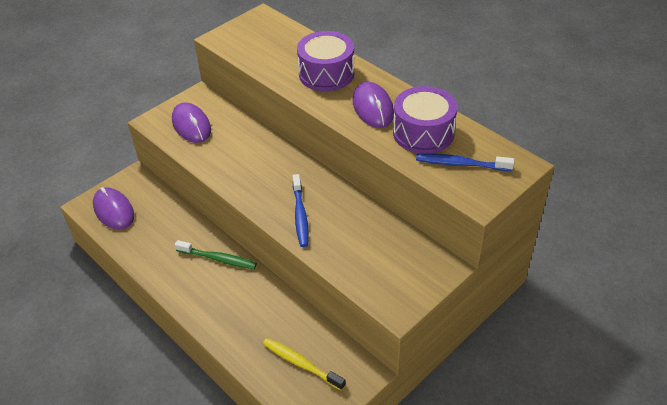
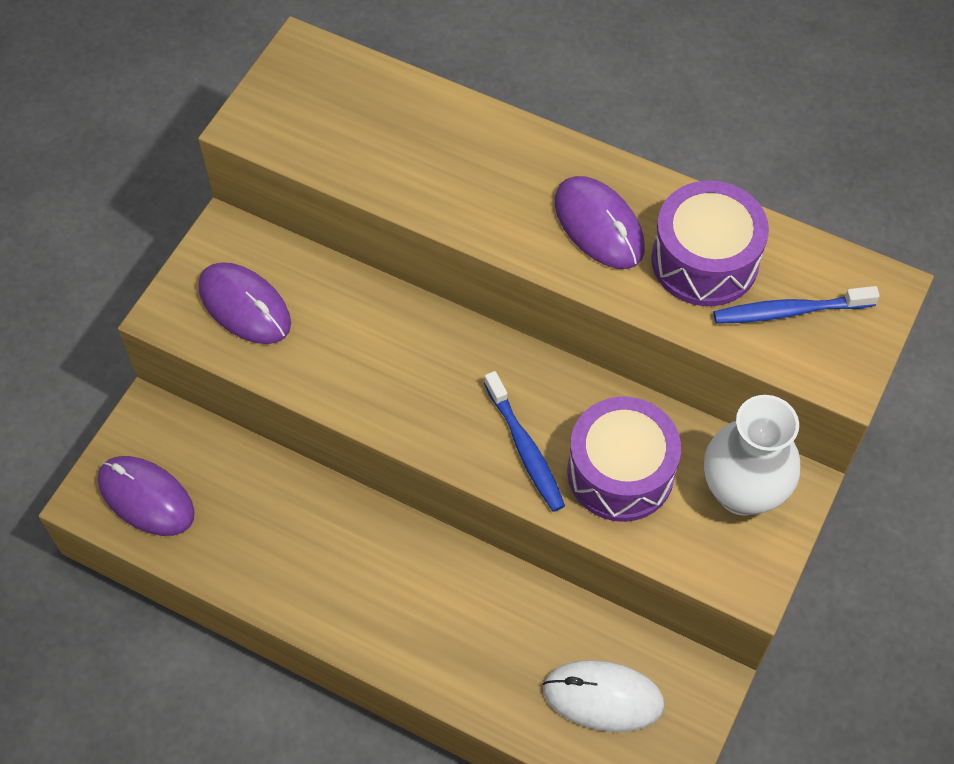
camera: 20 degrees left, 15 degrees up
(218, 259) = (381, 543): green toothbrush -> none
(301, 364) = (603, 697): yellow toothbrush -> white mouse
(326, 74) = (486, 167): purple drum -> purple drum (620, 472)
(412, 263) = (742, 492): none -> white vase

